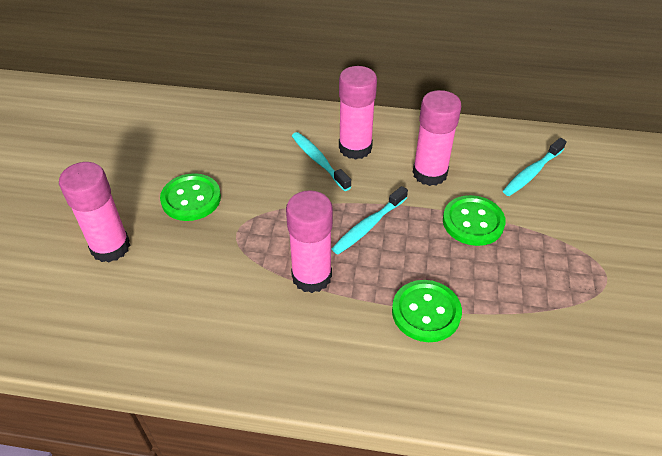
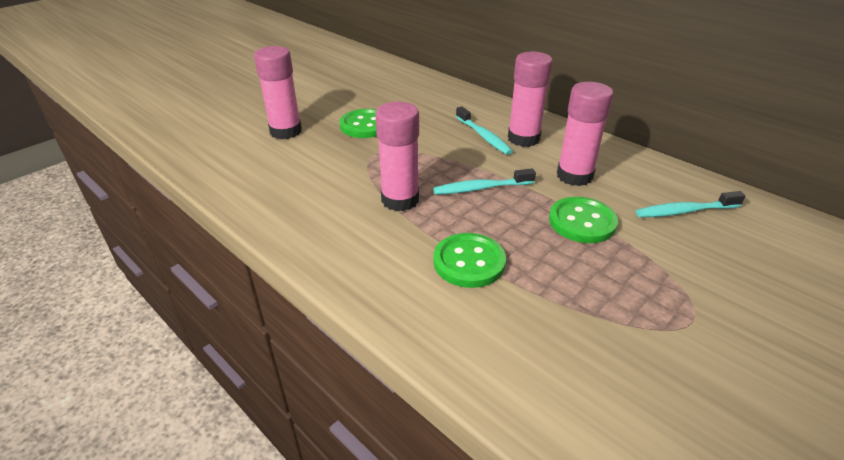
camera: 35 degrees right, 10 degrees down
(318, 161) = (484, 136): turquoise toothbrush -> turquoise toothbrush turned 150 degrees clockwise

